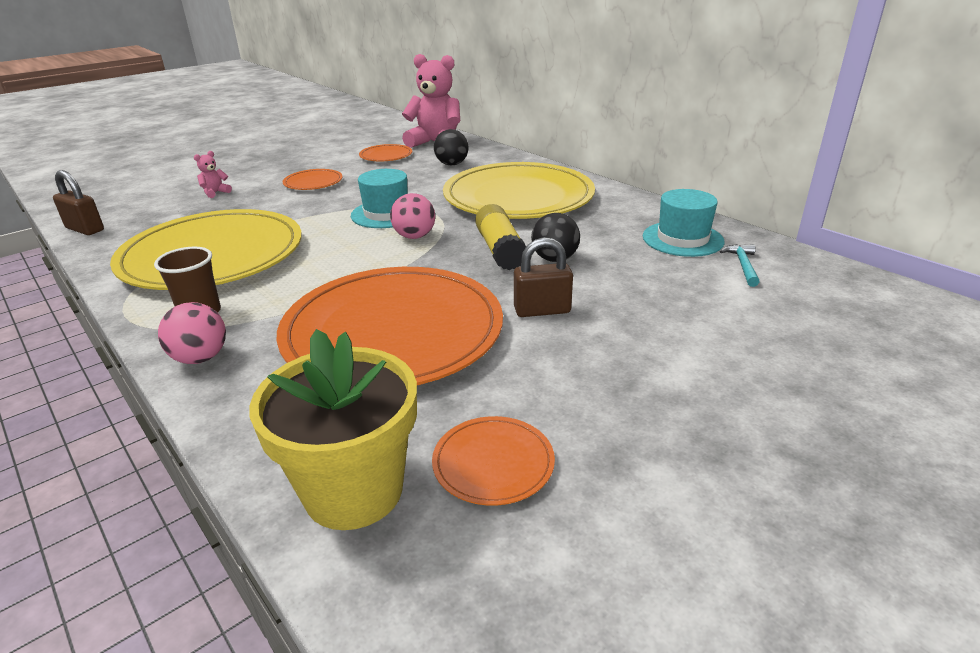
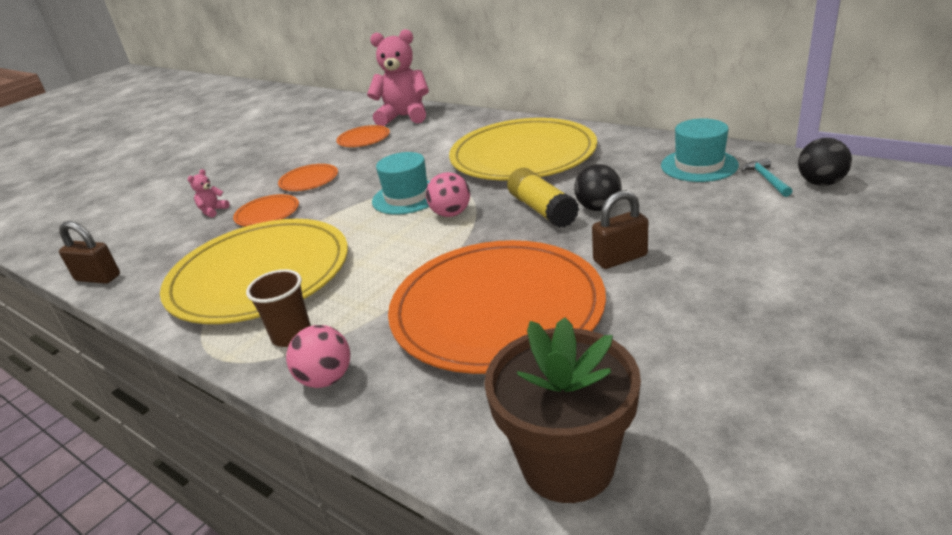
camera: 10 degrees left, 0 degrees up
(353, 491) = (567, 464): yellow flower pot -> brown flower pot
(452, 164) = (436, 135): black ball -> black ball (820, 183)
(493, 463) = (673, 406): orange plate -> orange plate (267, 213)

